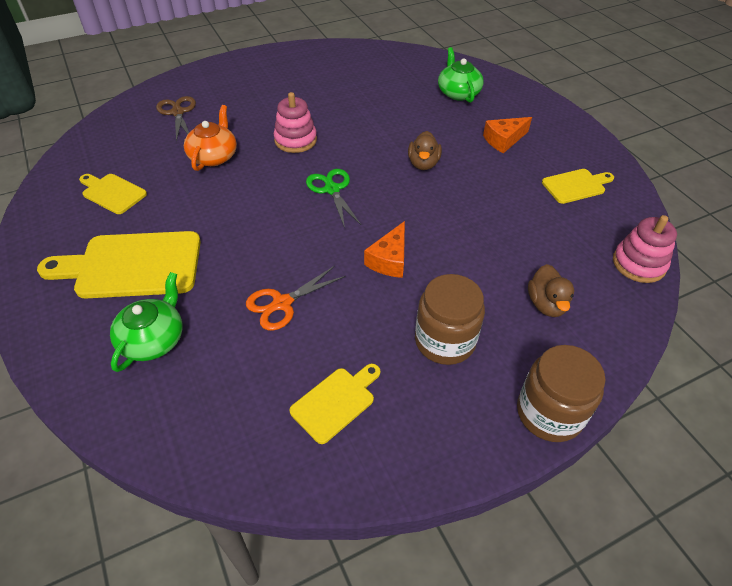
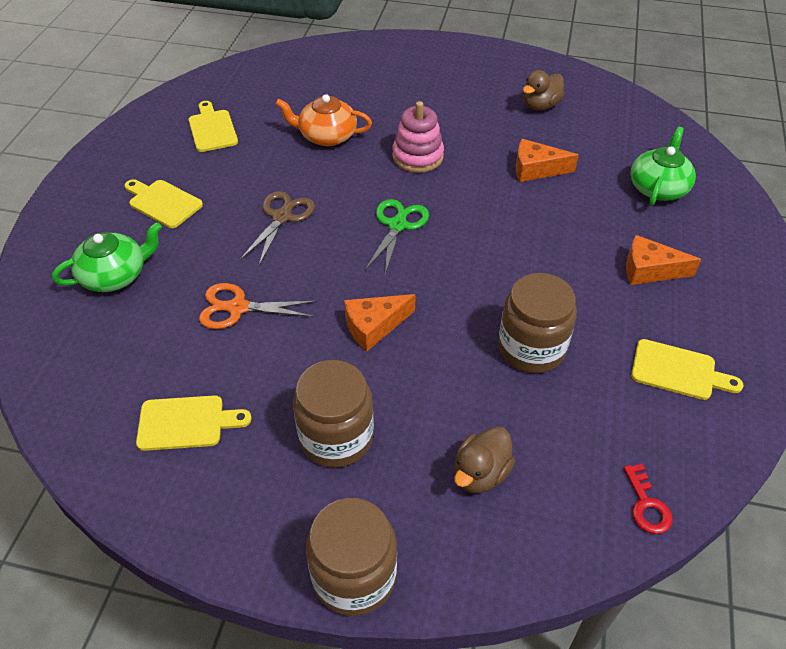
camera: 40 degrees right, 0 degrees up
(132, 265) = (163, 202): yellow cutting board -> yellow cutting board, size x0.55
(178, 112) = (340, 77): brown scissors -> brown scissors (282, 217)
(214, 156) = (326, 136): orange teapot -> orange teapot turned 135 degrees counterclockwise
(379, 114) = (536, 169): none -> orange cheese
(423, 164) = (521, 248): brown duck -> brown duck (540, 106)
(493, 217) = (531, 348): none -> brown jar
(638, 264) = (646, 505): pink stacking toy -> red key

